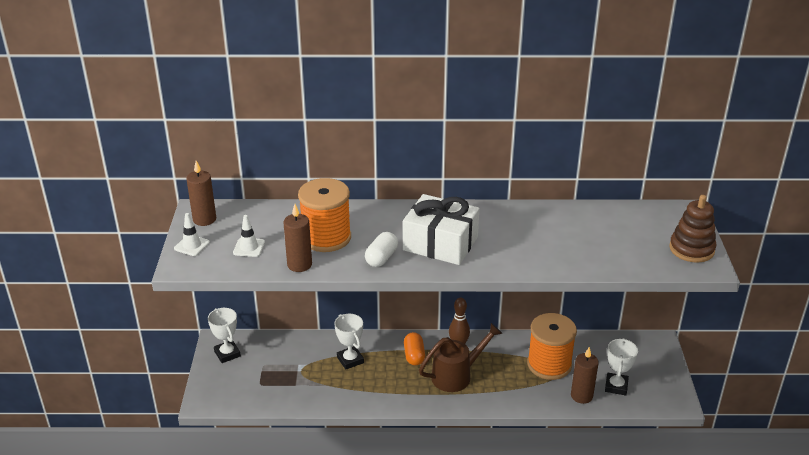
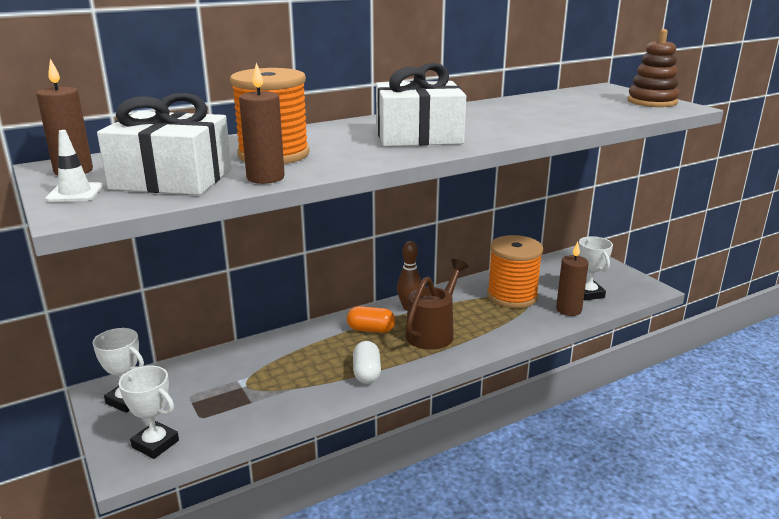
camera: 30 degrees left, 10 degrees down
(249, 247) = (172, 179): white traffic cone -> white gift
(350, 360) = (300, 356): white trophy -> white trophy (155, 444)
(381, 258) = (366, 155): white capsule -> white capsule (366, 373)
(414, 356) = (371, 330): orange capsule -> orange capsule turned 45 degrees counterclockwise

